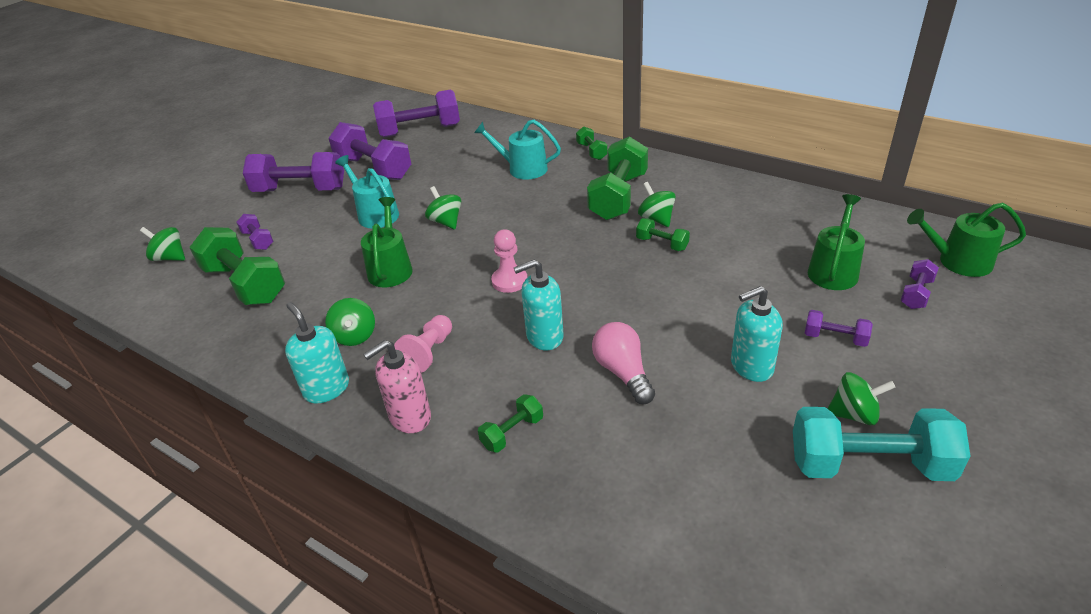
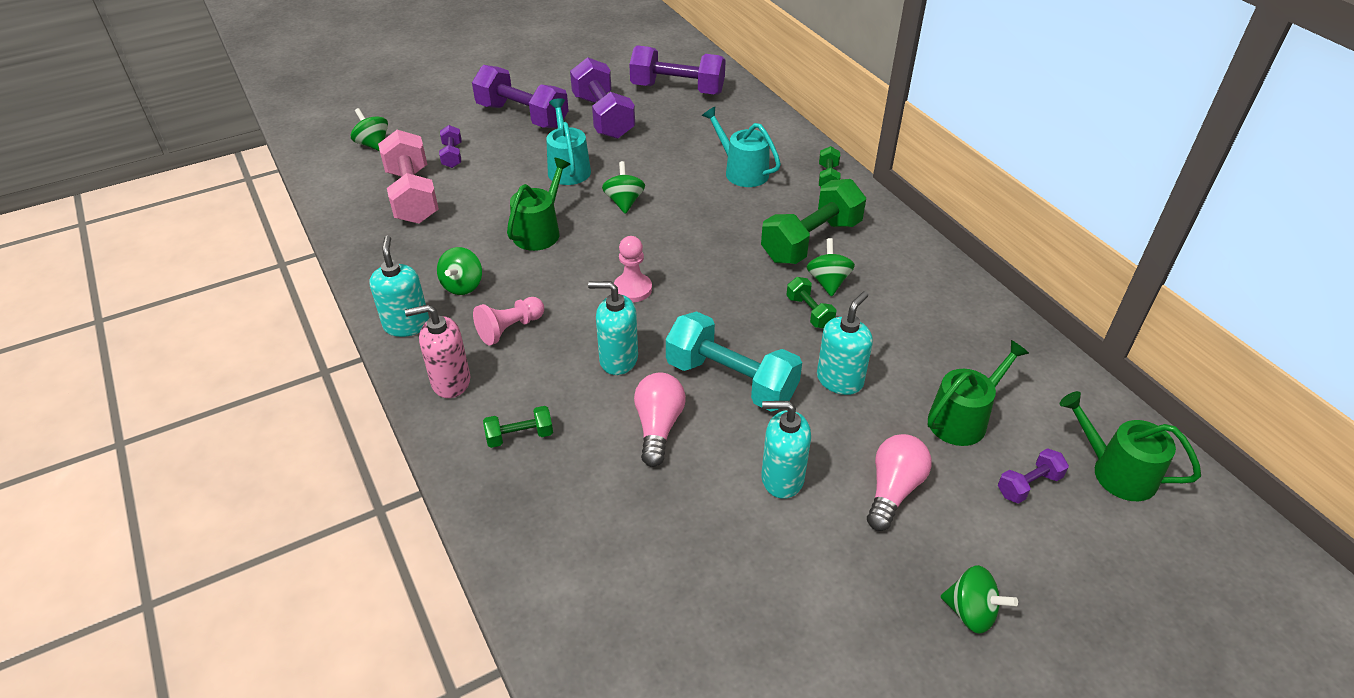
camera: 25 degrees right, 5 degrees up
(245, 284) = (412, 196): green dumbbell -> pink dumbbell
(727, 280) = (839, 380): none -> turquoise soap dispenser
(835, 338) = (893, 490): purple dumbbell -> pink light bulb
(854, 414) = (837, 573): green spinning top -> green spinning top (971, 612)
(869, 465) = (804, 626): turquoise dumbbell -> turquoise dumbbell (731, 381)

